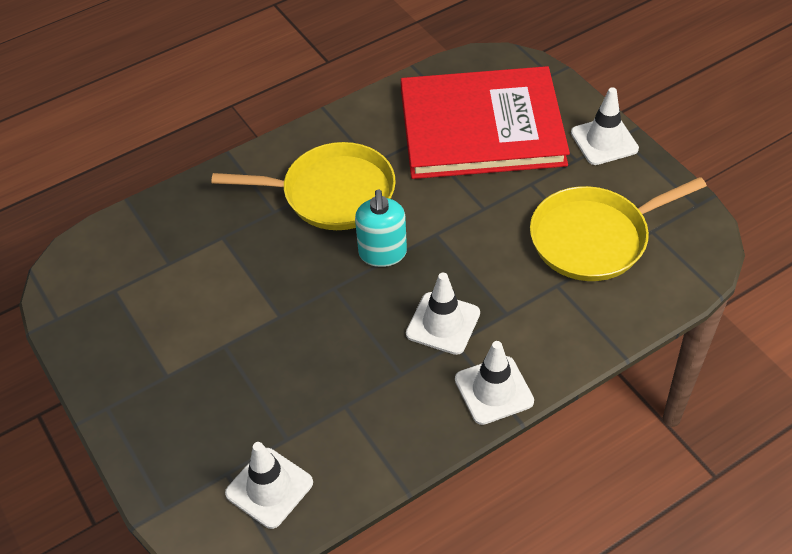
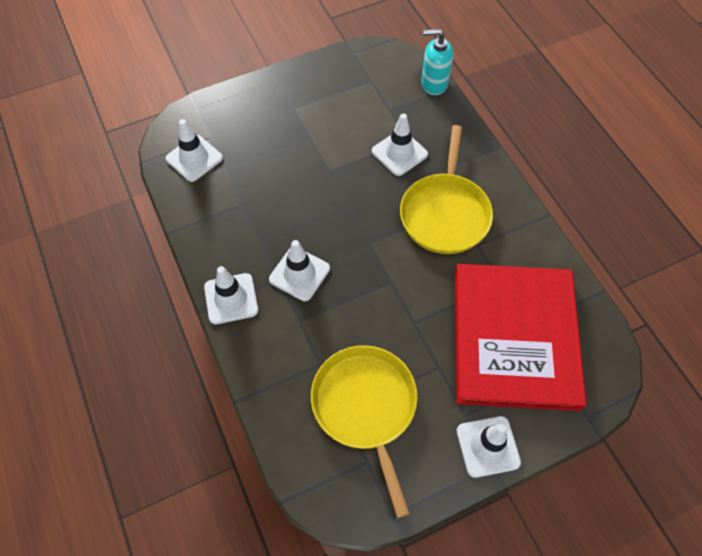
camera: 95 degrees right, 10 degrees up
(243, 245) = (399, 153): none -> white traffic cone
(382, 253) = (376, 241): turquoise soap dispenser -> turquoise soap dispenser (434, 83)

